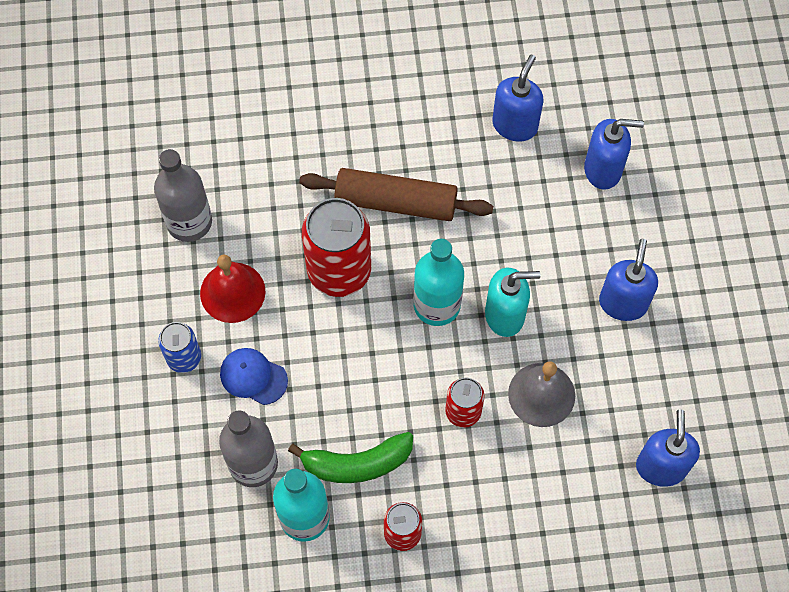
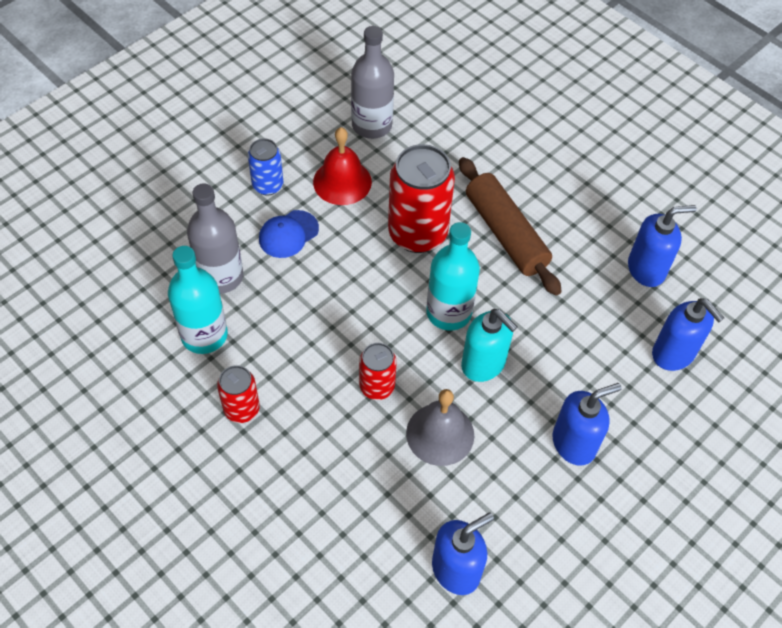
camera: 50 degrees right, 10 degrees down
(253, 377) = (288, 234): blue cap -> blue cap turned 120 degrees counterclockwise
(357, 463) = (275, 342): green banana -> none

